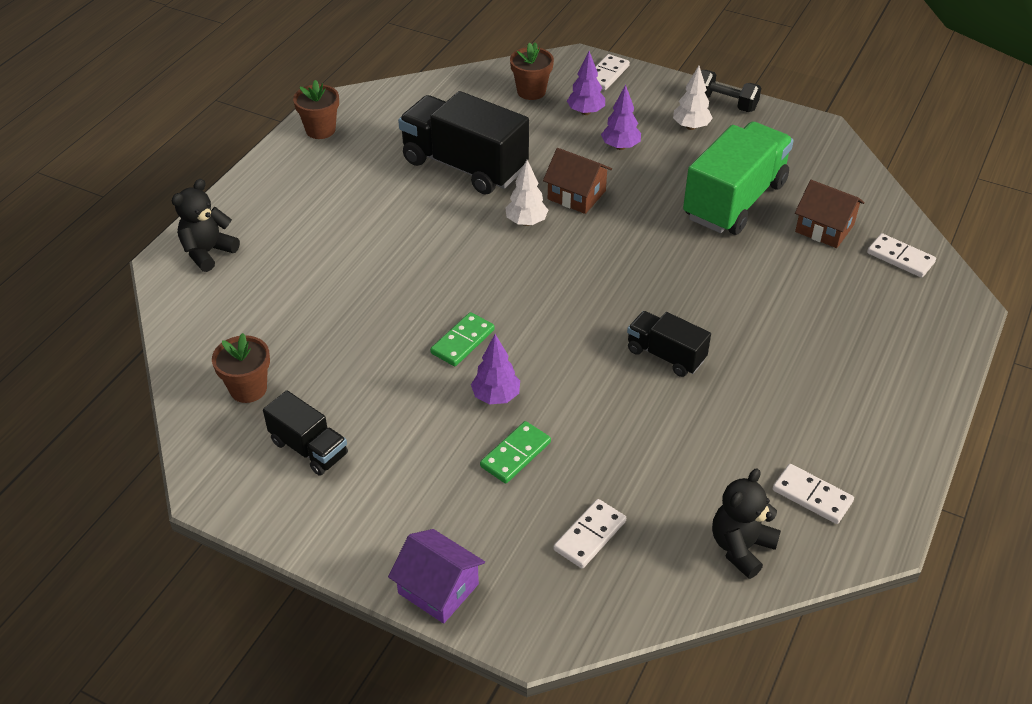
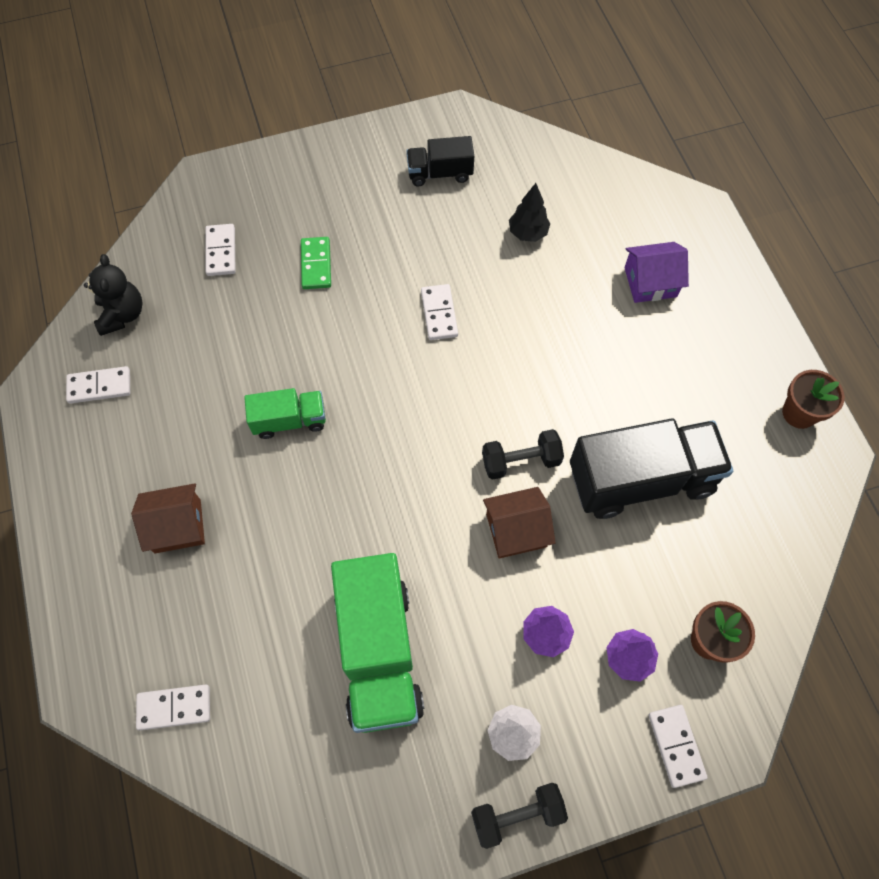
camera: 135 degrees right, 20 degrees up
(208, 252) = (692, 237): black teddy bear -> none
(248, 389) = (523, 176): brown flower pot -> none
(314, 344) = (528, 233): none -> black tree
(438, 588) = (276, 162): purple house -> purple house (650, 282)
(463, 341) = (439, 313): green domino -> white domino
(496, 397) = (371, 292): purple tree -> none
(526, 222) = (521, 461): white tree -> black dumbbell
(665, 355) = (289, 420): black truck -> green truck
(824, 228) = (270, 688): brown house -> brown house (177, 526)

